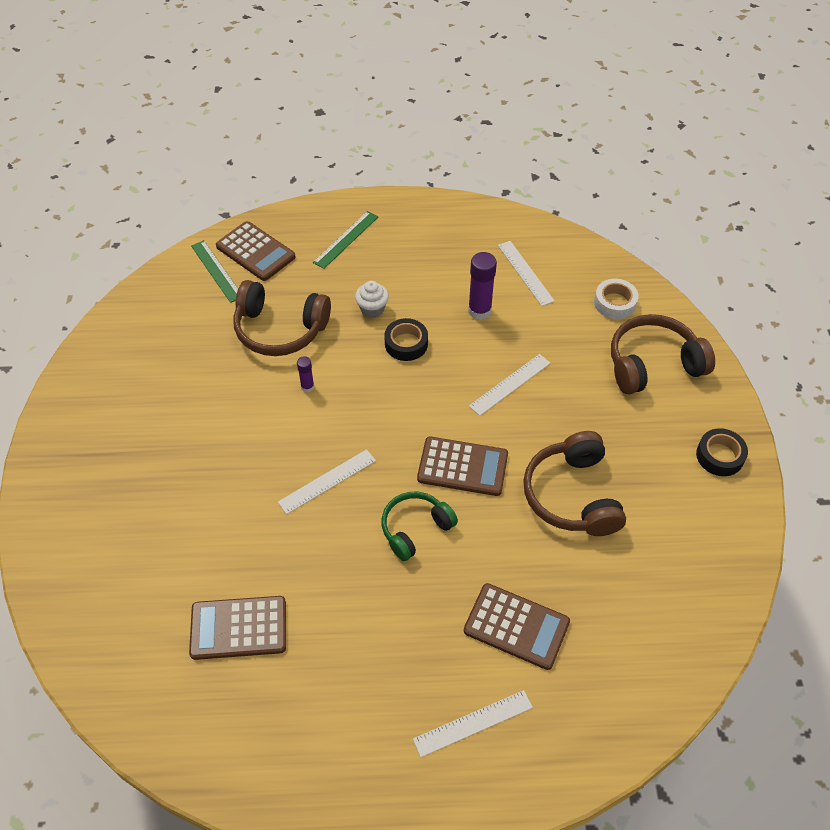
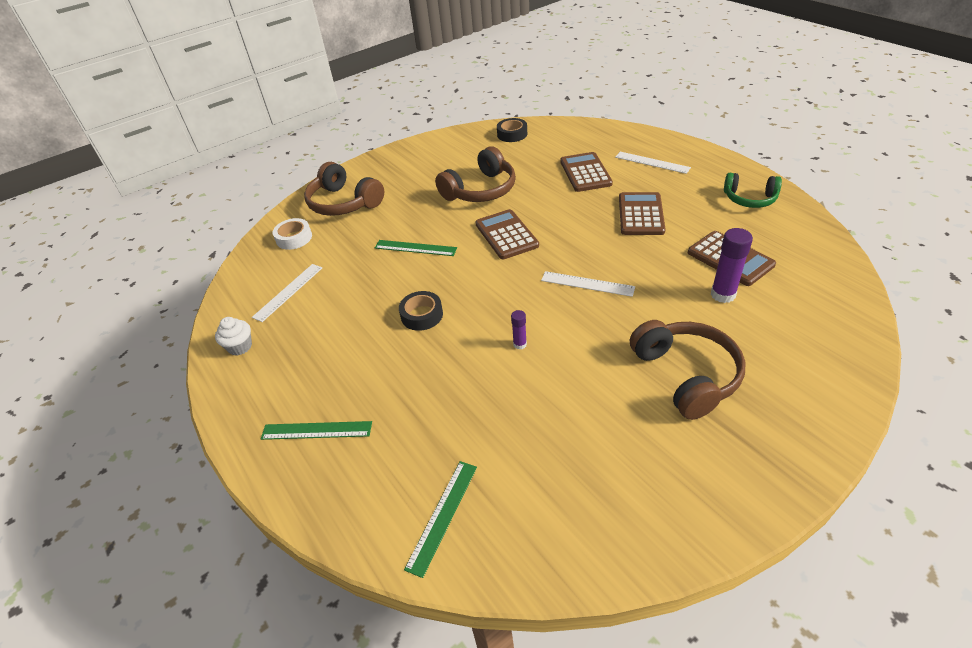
camera: 120 degrees left, 10 degrees down
(255, 252) = (387, 499): brown calculator -> brown calculator (641, 214)
(280, 329) = (476, 403): brown headphones -> brown headphones (686, 375)
(372, 309) = (399, 356): white cupcake -> white cupcake (240, 347)
(415, 529) = (573, 230): green headphones -> green headphones (749, 199)
(479, 311) = (352, 295): purple glue stick -> purple glue stick (723, 294)
(510, 384) = (415, 248): white ruler -> green ruler
(719, 456) = (399, 159): black tape -> black tape (512, 134)

